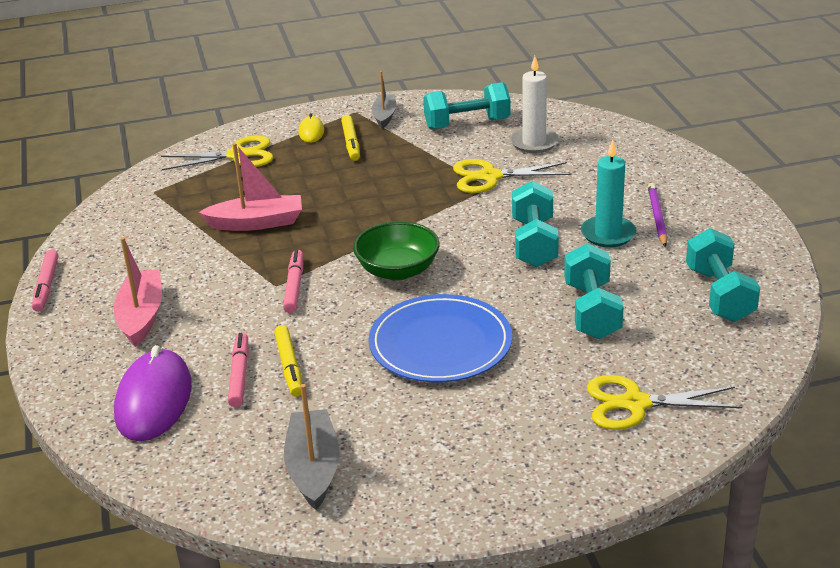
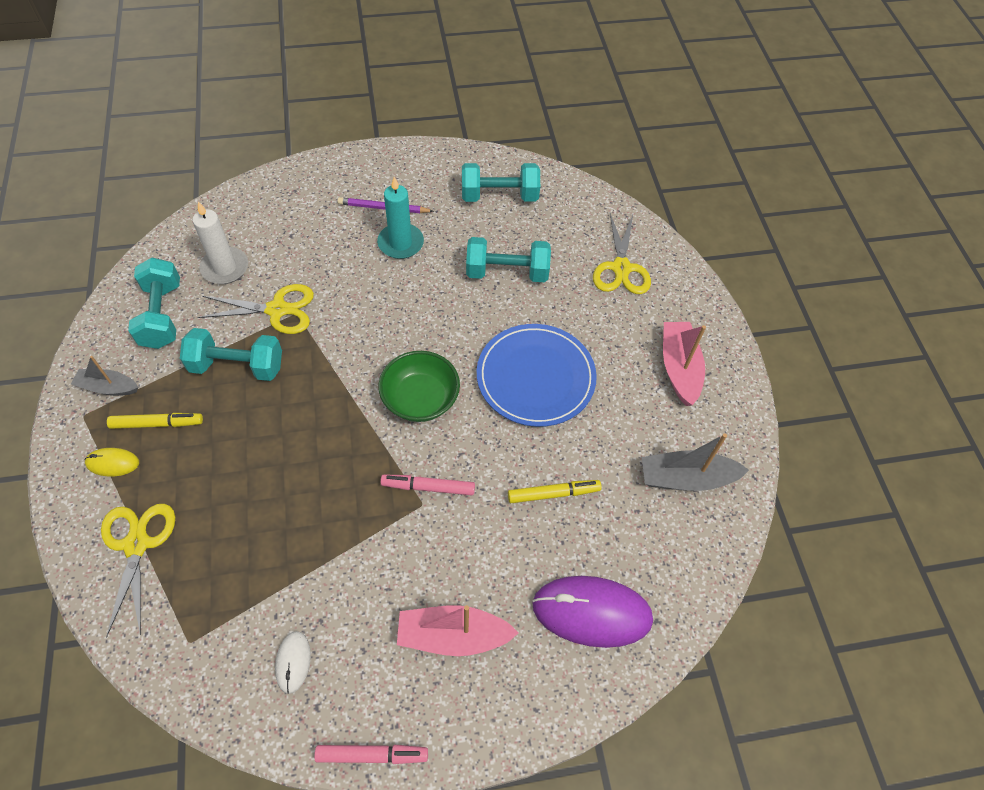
camera: 90 degrees left, 25 degrees up
(130, 239) = (293, 662): none -> white mouse
(239, 375) = (561, 536): pink marker -> none
(256, 223) = (299, 522): pink boat -> pink boat (679, 368)
(490, 177) = (277, 310): yellow scissors -> yellow scissors turned 90 degrees counterclockwise
(534, 243) = (401, 294): turquoise dumbbell -> turquoise dumbbell (237, 366)

